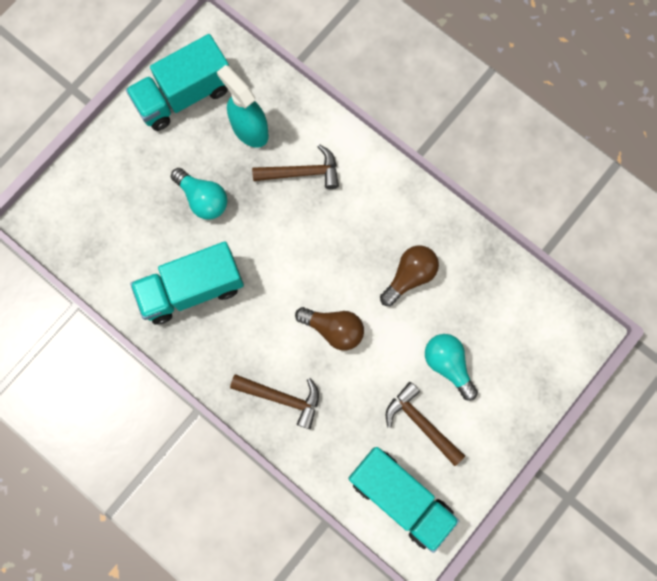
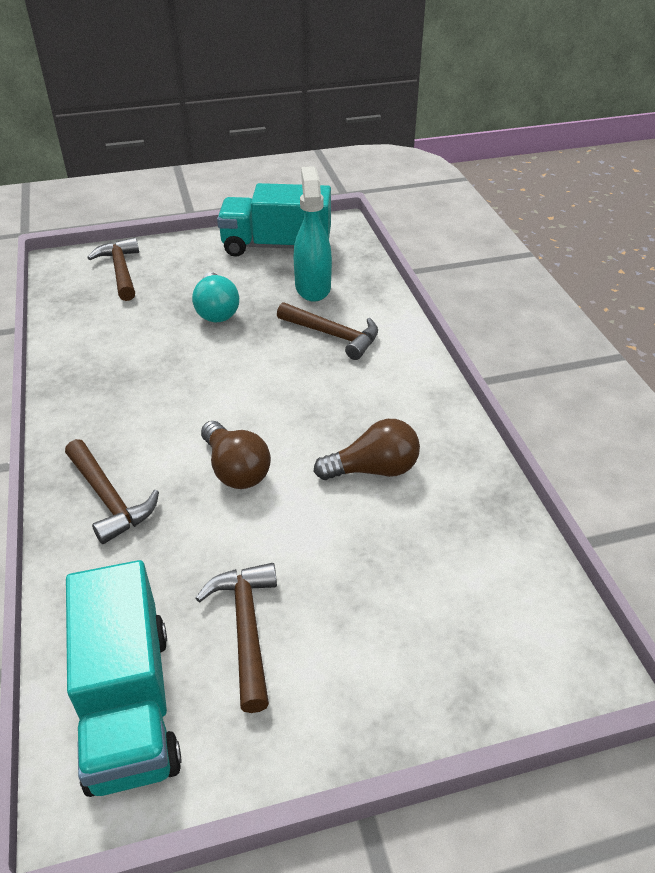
camera: 35 degrees right, 35 degrees down
(92, 200) = (121, 271): none -> brown hammer
(192, 289) = (129, 364): turquoise truck -> none
(448, 364) = (344, 584): turquoise light bulb -> none

